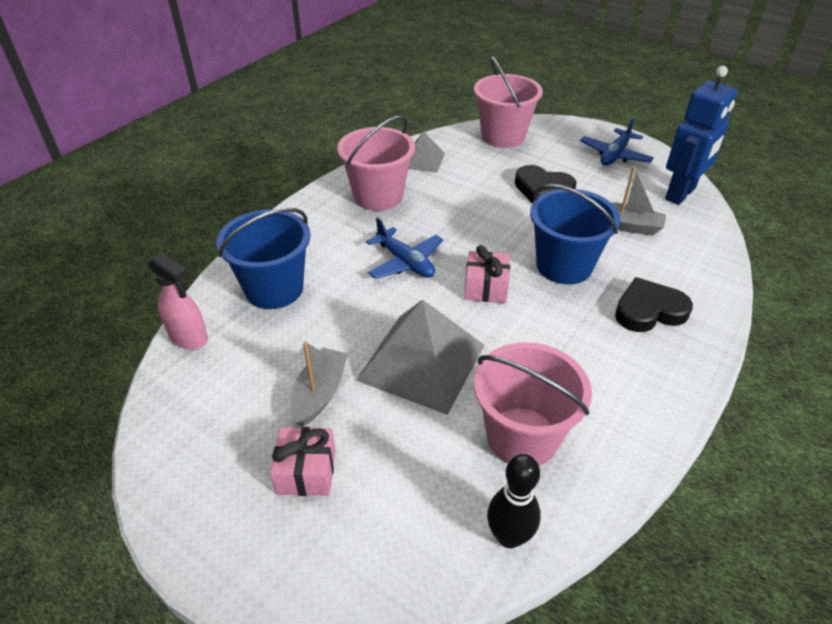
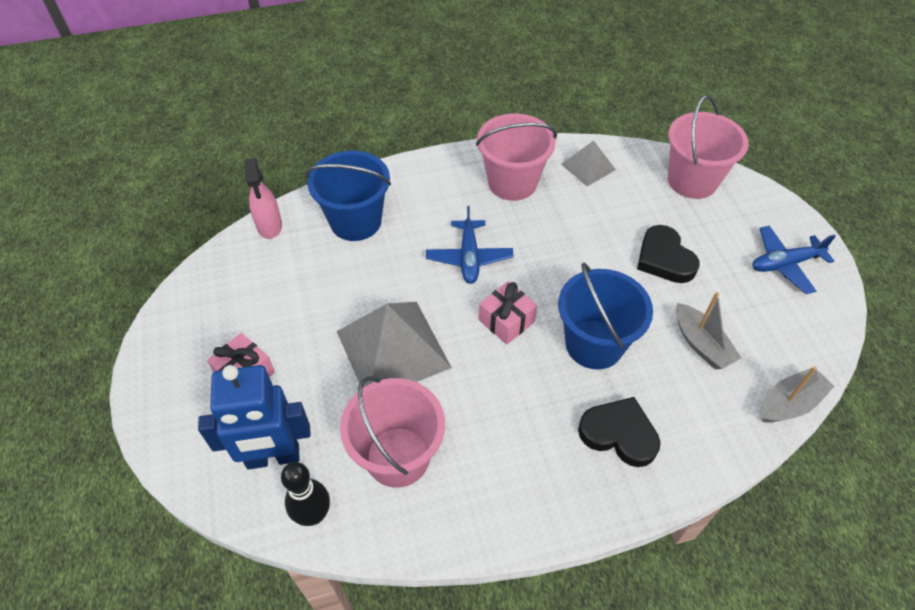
camera: 40 degrees right, 10 degrees up
(320, 393) = (305, 325): grey boat -> grey boat (789, 403)
(681, 194) = (802, 346): blue robot -> blue robot (273, 457)

